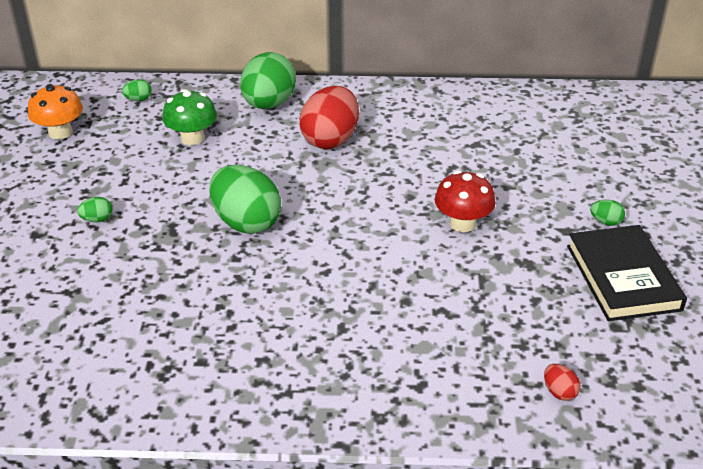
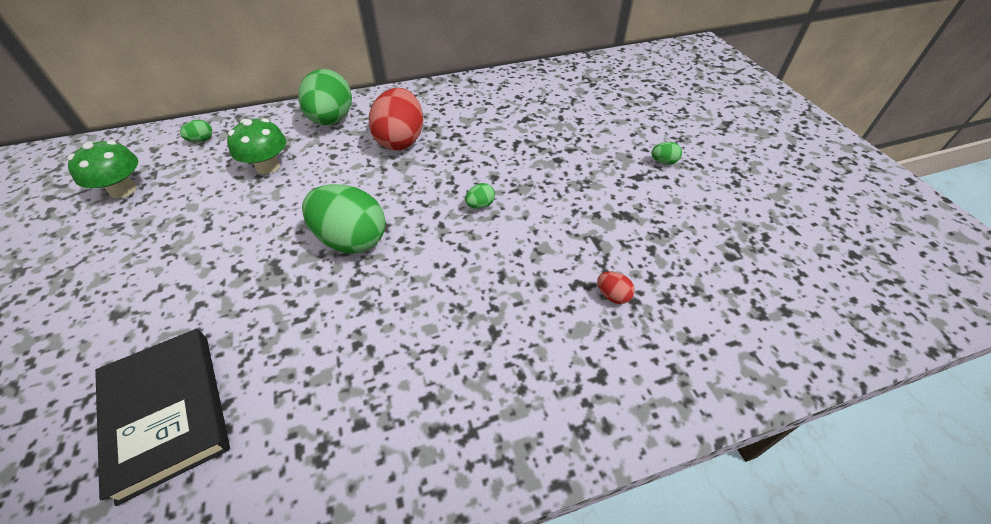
camera: 20 degrees left, 10 degrees up
(60, 132) = (123, 190): orange mushroom -> green mushroom
(97, 219) = (187, 277): green egg -> green egg (480, 205)
(462, 223) = (551, 191): red mushroom -> none
(559, 392) = (727, 340): red egg -> red egg (613, 295)
(622, 277) = (706, 208): black book -> black book (166, 412)

